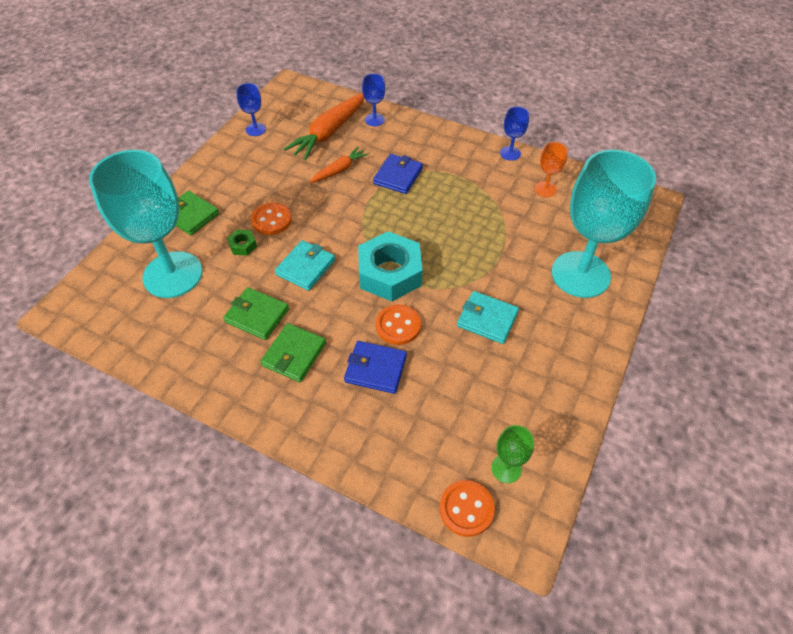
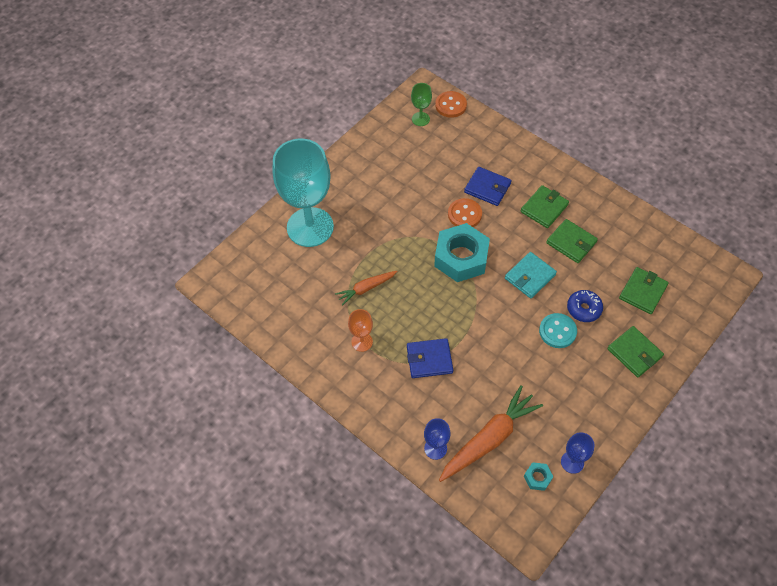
camera: 165 degrees left, 5 degrees up
(173, 274) = (643, 292): turquoise goblet -> green wallet
(243, 245) = (583, 309): green nut -> blue donut
(271, 220) = (557, 331): orange button -> turquoise button
(285, 116) = (537, 478): none -> turquoise nut
(339, 170) = (486, 380): orange carrot -> orange carrot (366, 288)
(398, 176) = (429, 359): blue wallet -> blue wallet turned 45 degrees clockwise
(487, 319) = (397, 207): turquoise wallet -> none
(510, 153) = (308, 366): blue goblet -> none
(545, 189) = (295, 314): orange goblet -> orange goblet (362, 342)

